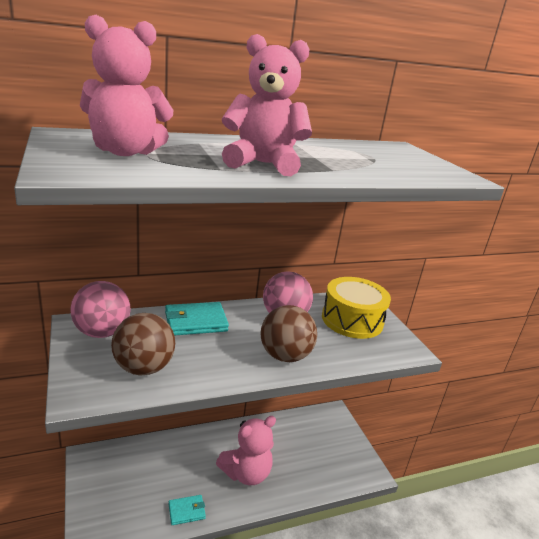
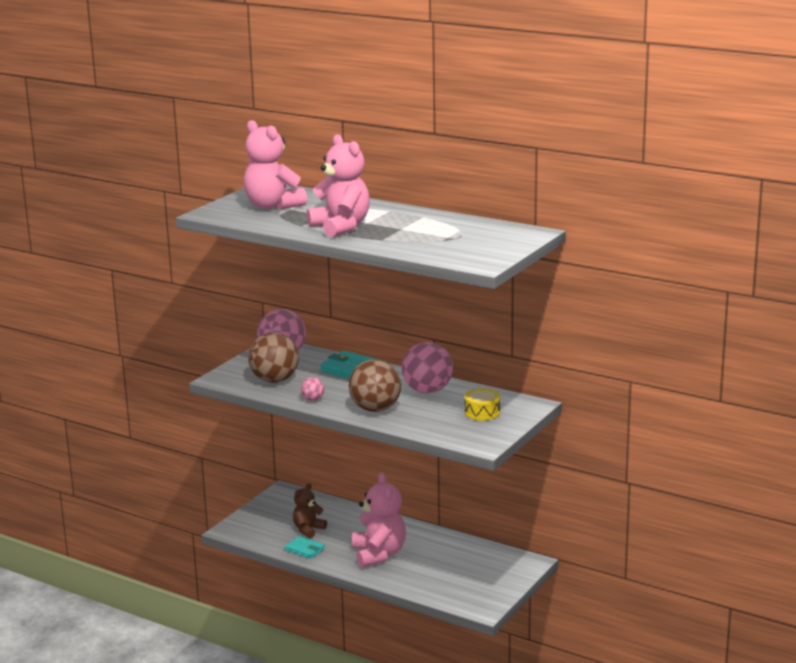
camera: 55 degrees right, 5 degrees down
(161, 486) = (308, 530): none -> brown teddy bear
(218, 373) = (313, 399): none -> pink ball
(246, 473) = (379, 554): pink teddy bear -> pink teddy bear turned 120 degrees counterclockwise
(352, 320) = (482, 412): yellow drum -> yellow drum, size x0.52

